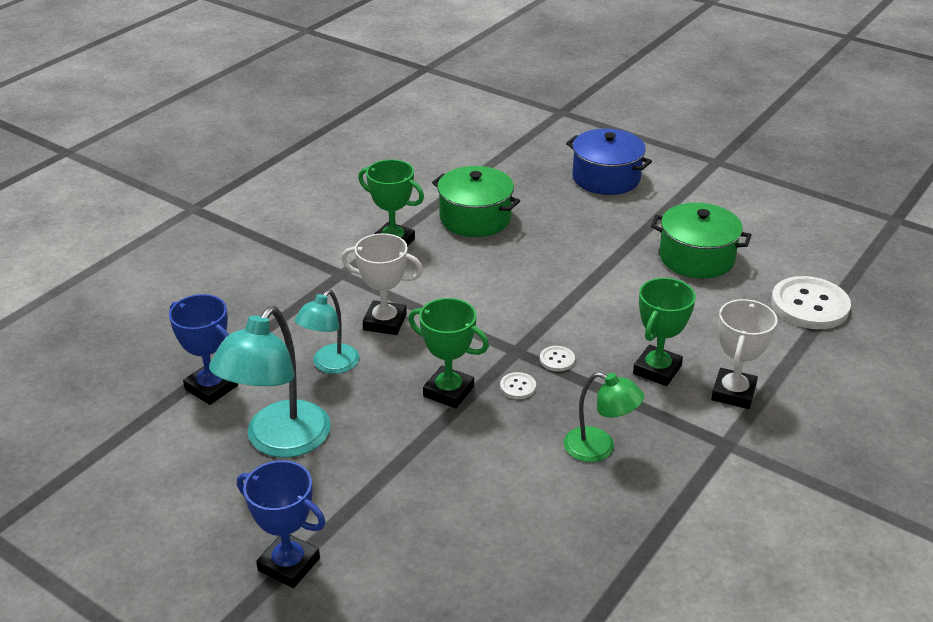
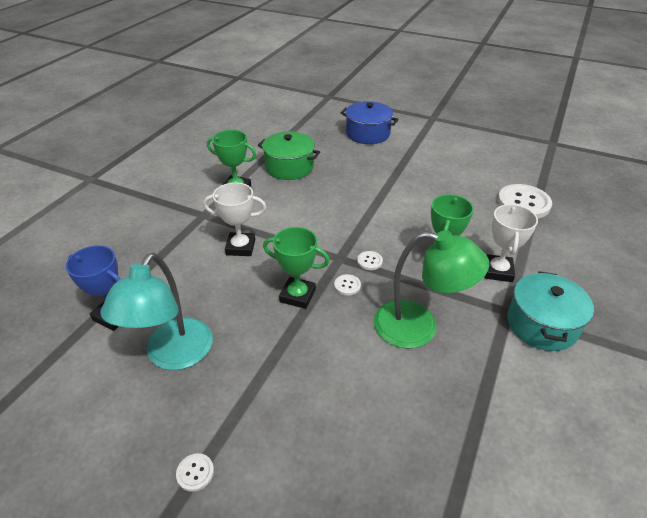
camera: 10 degrees left, 5 degrees up
(289, 564) = (195, 473): blue trophy -> white button
(330, 365) = (205, 285): turquoise lamp -> none
(599, 448) = (419, 327): green lamp -> green lamp, size x1.67
(696, 258) = (441, 179): green pot -> none
(768, 465) = (541, 324): none -> turquoise pot

